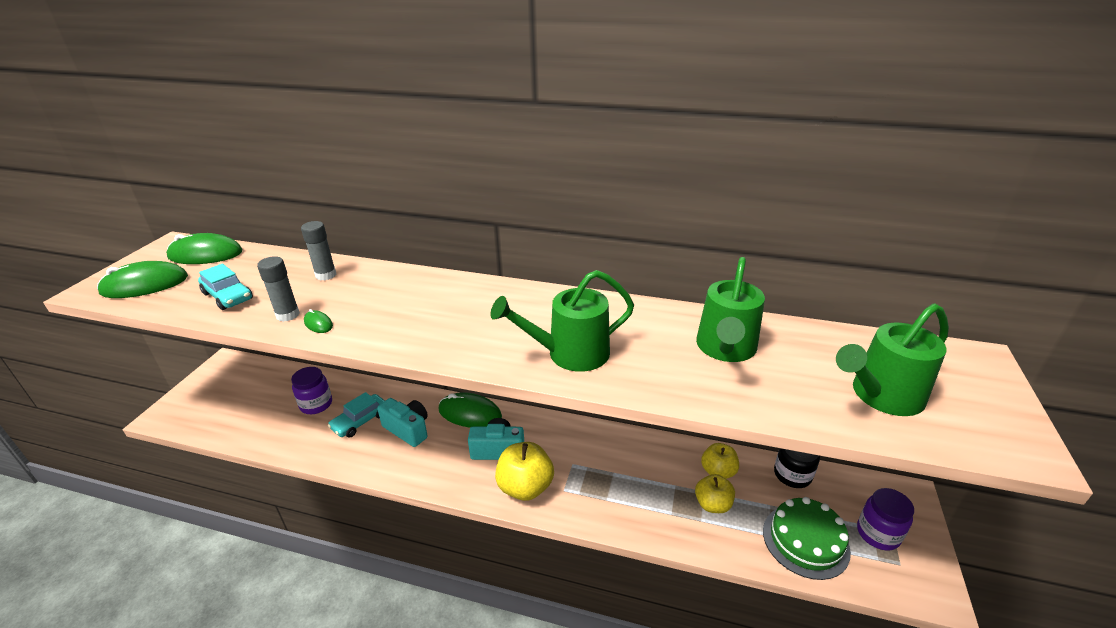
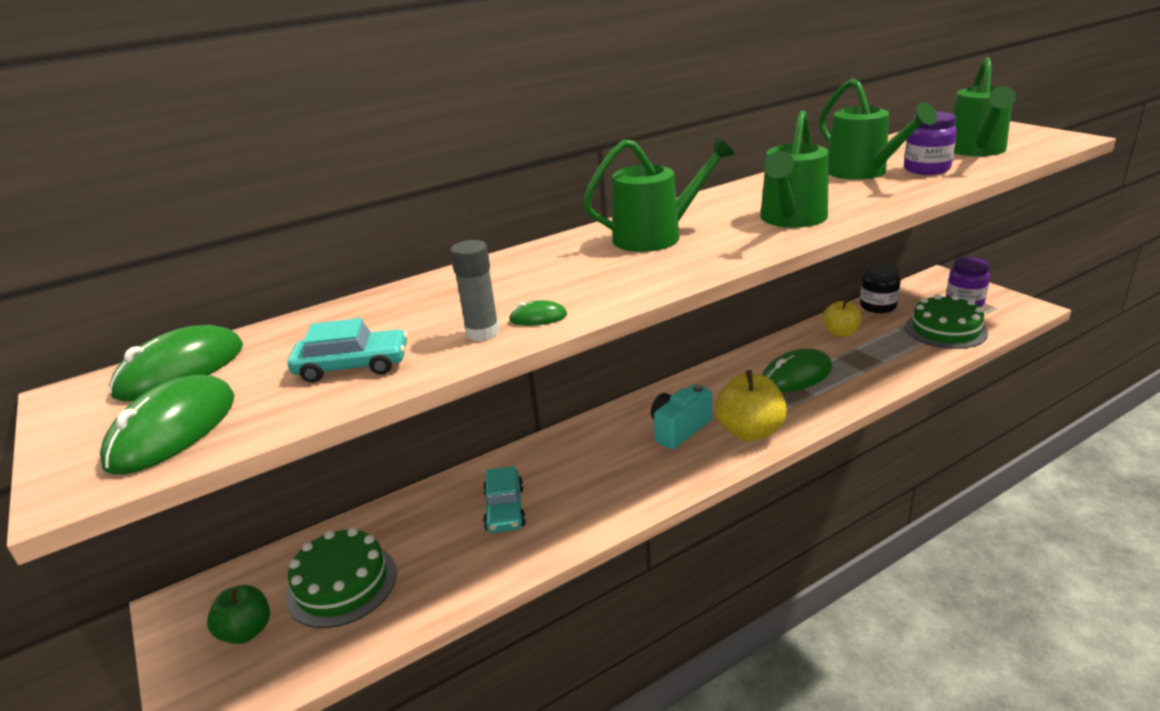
camera: 45 degrees left, 5 degrees down
(218, 394) = (246, 631): none -> green apple
(266, 401) = (342, 584): none -> green cake
(316, 404) = (419, 537): purple jar -> purple jar (926, 169)
(326, 275) = (426, 298): grey glue stick -> none
(408, 429) = (569, 477): turquoise camera -> none
(470, 413) = (601, 428): green mouse -> green mouse (796, 376)
(482, 309) = (656, 236): none -> green watering can
(712, 504) = (872, 350): yellow apple -> none

